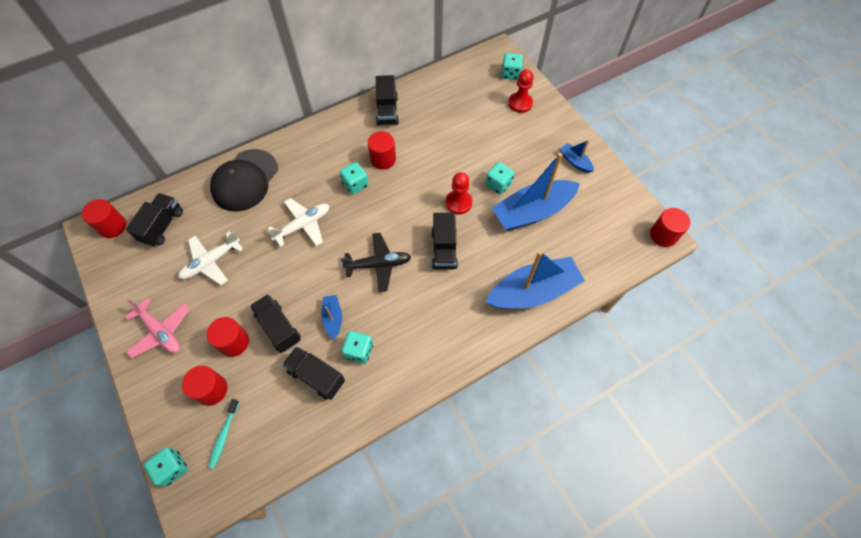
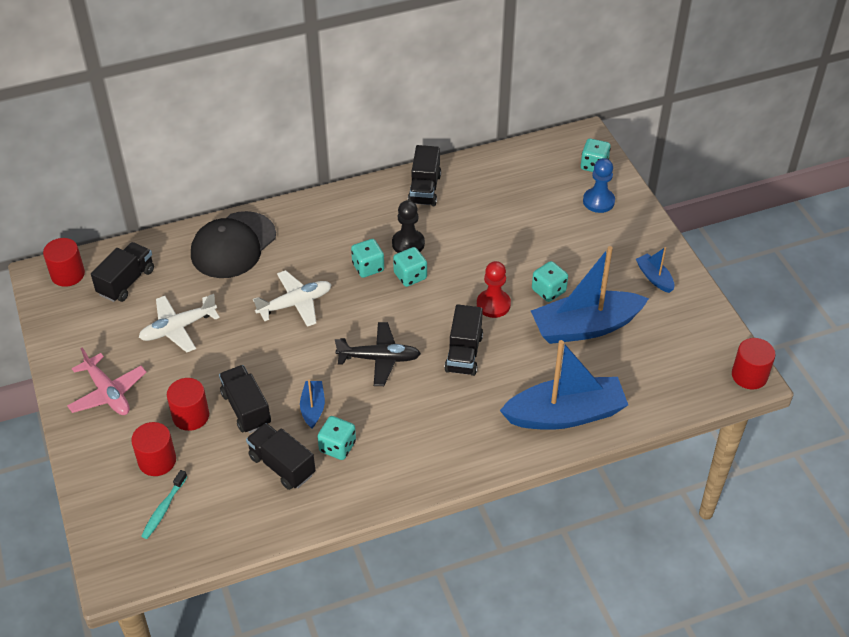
camera: 10 degrees right, 15 degrees down
(172, 468) = (100, 532): turquoise dice -> turquoise dice (410, 276)
(383, 159) = (408, 243): red cylinder -> black pawn
(520, 103) = (598, 201): red pawn -> blue pawn

